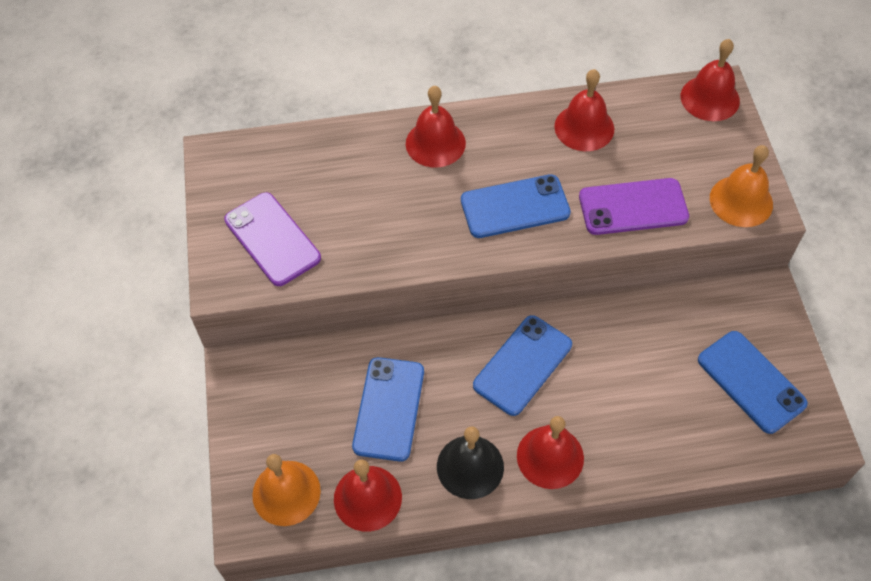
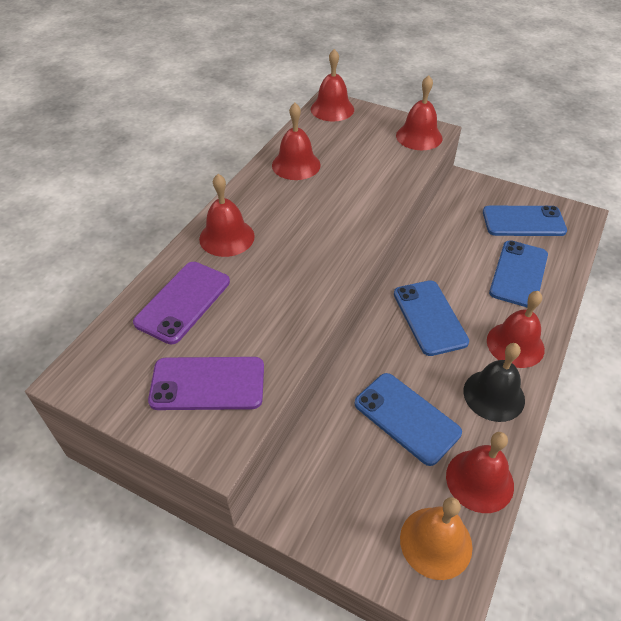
camera: 55 degrees left, 10 degrees down
(515, 207) = (325, 228): blue phone -> blue phone (518, 274)
(633, 207) = (380, 178): purple phone -> purple phone (183, 302)
(741, 201) = (419, 136): orange bell -> red bell

